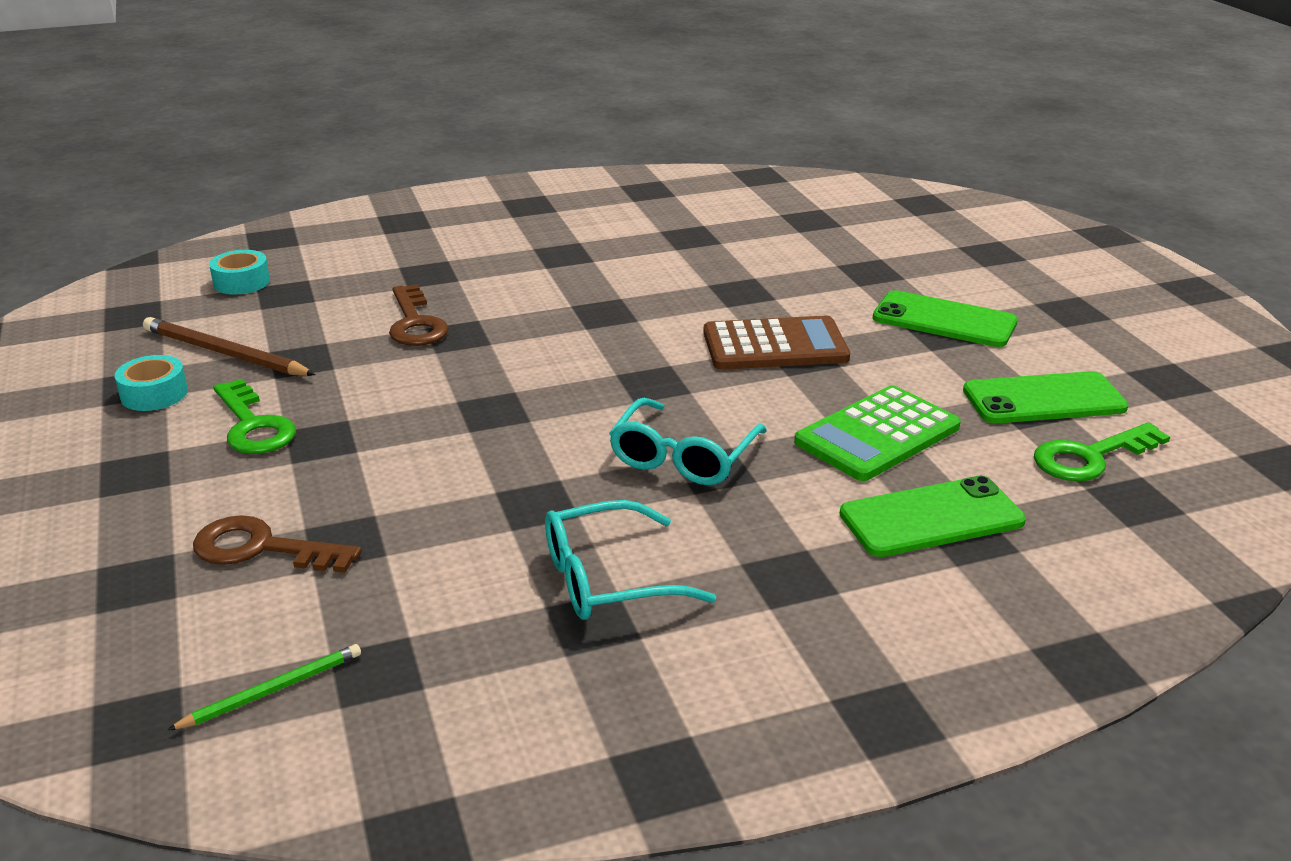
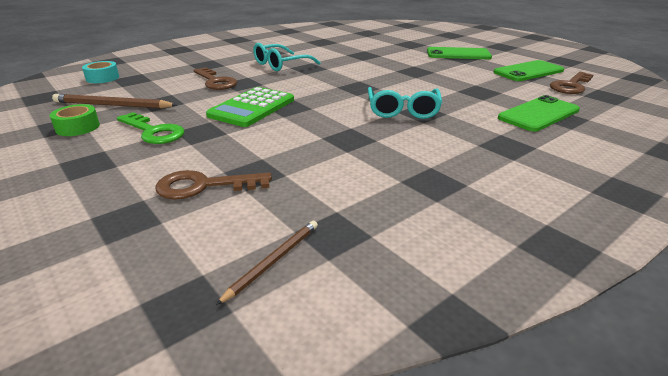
camera: 20 degrees left, 0 degrees up
(154, 394) = (78, 127): turquoise tape -> green tape
(271, 691) = (273, 261): green pencil -> brown pencil
(609, 579) = (422, 162): turquoise glasses -> turquoise glasses (281, 64)
(775, 345) = (398, 69): brown calculator -> none
(877, 435) = (479, 91): green calculator -> green calculator (252, 108)
(1090, 457) = (571, 86): green key -> brown key

